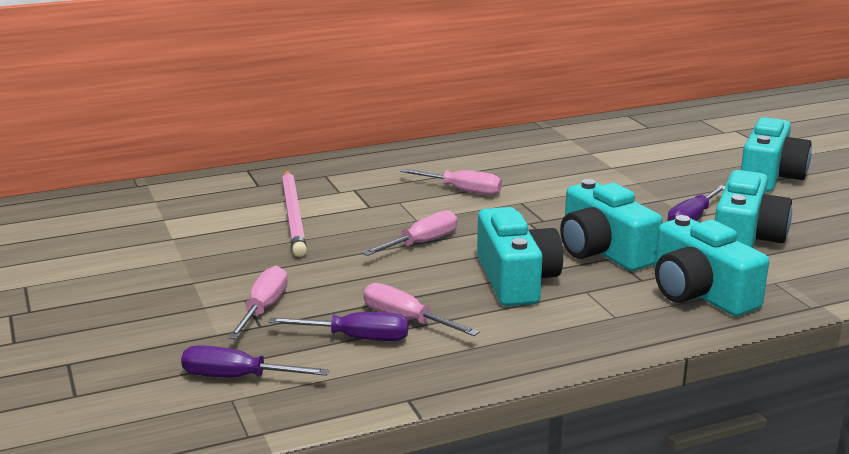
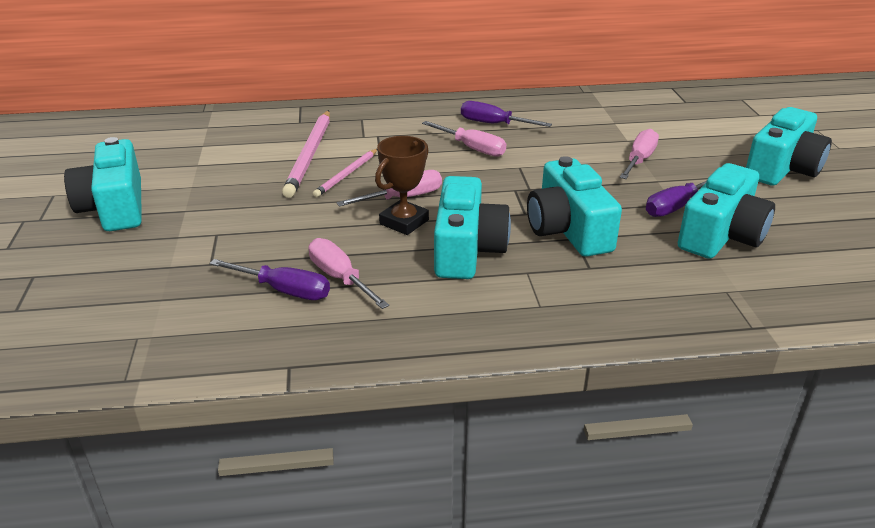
camera: 15 degrees right, 10 degrees up
(238, 377) = (157, 315): purple screwdriver -> purple screwdriver (494, 124)
(263, 309) = (224, 246): pink screwdriver -> pink screwdriver (639, 160)
(347, 229) = (347, 174): none -> pink pencil
(437, 264) = (404, 222): none -> brown trophy
(699, 293) = (640, 292): turquoise camera -> turquoise camera (115, 207)

